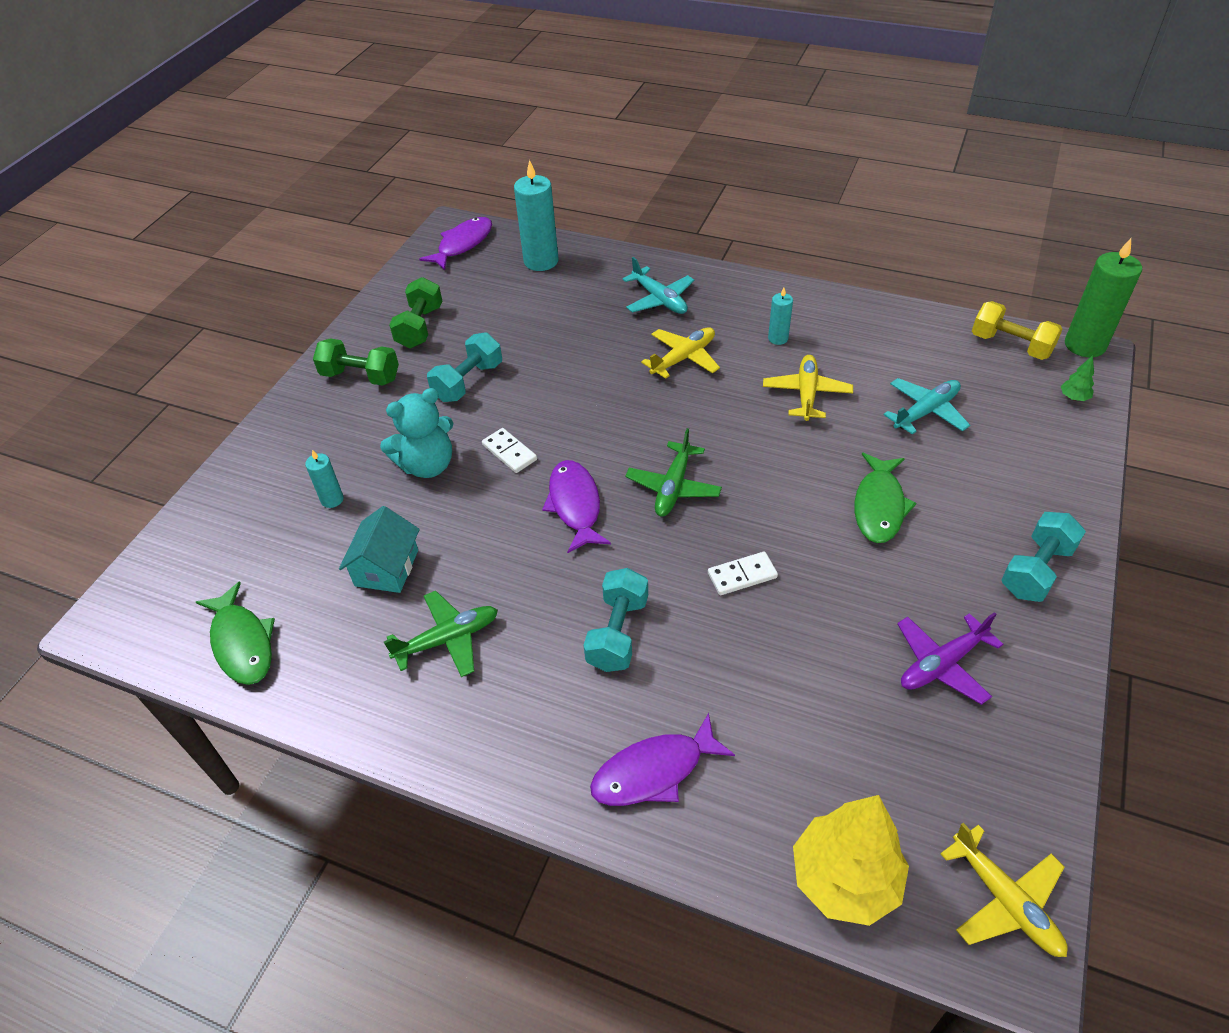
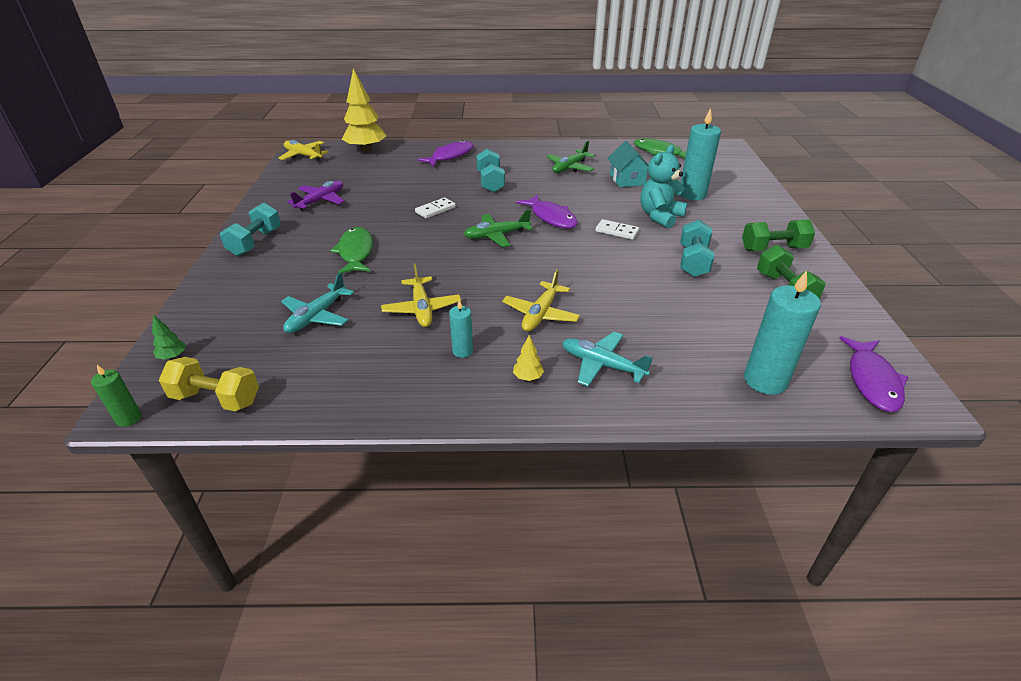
camera: 155 degrees right, 10 degrees down
(332, 499) = (692, 194): turquoise candle -> turquoise candle, size x1.93
(673, 487) = (496, 236): green plane -> green plane turned 105 degrees counterclockwise
(729, 304) = (528, 377): none -> yellow tree
(1085, 345) = (128, 418): green candle -> green candle, size x0.52

